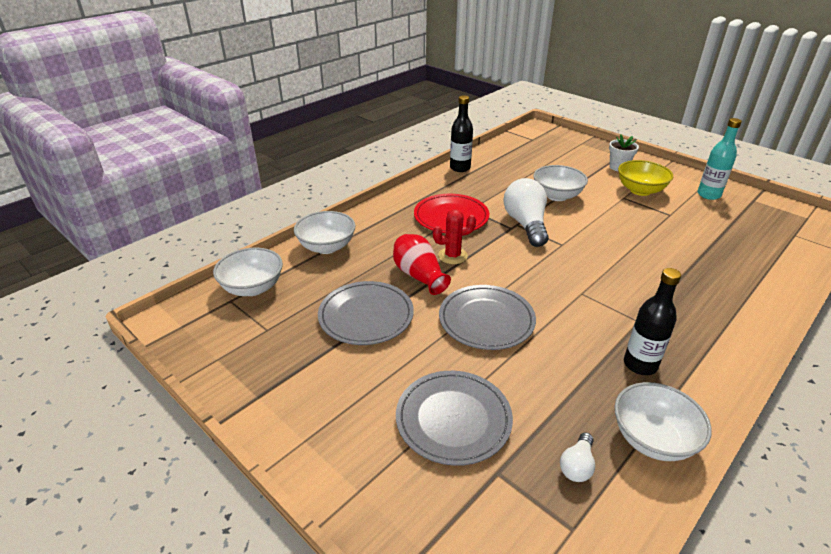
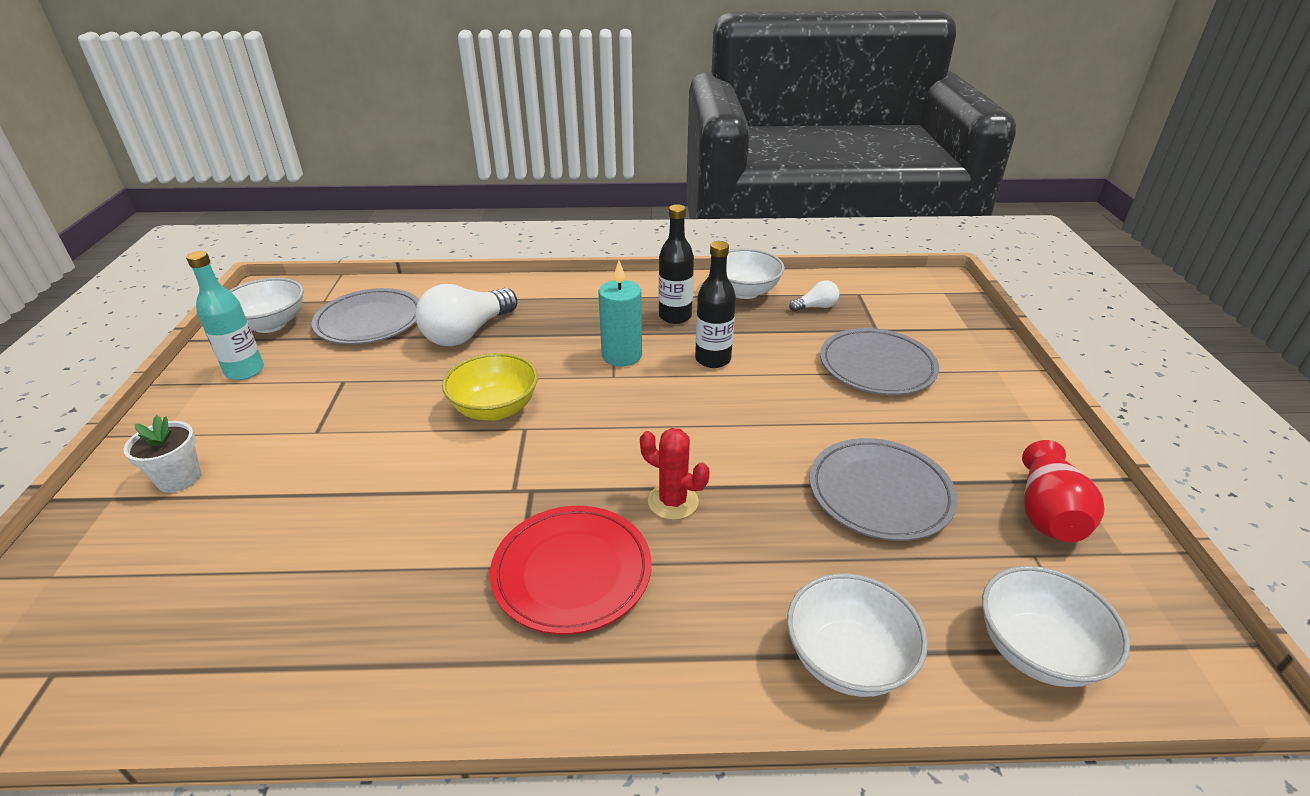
camera: 135 degrees left, 0 degrees up
(419, 275) = (754, 503): red vase -> red vase (1048, 513)
(460, 168) = (341, 700): black bottle -> black bottle (713, 359)
(486, 320) = (746, 410): grey plate -> grey plate (369, 321)
(526, 224) = (505, 481): white light bulb -> white light bulb (467, 333)
(557, 196) = (369, 495): white bowl -> white bowl (270, 324)
(604, 309) = (622, 355): none -> turquoise candle
(640, 190) = (275, 426): yellow bowl -> yellow bowl (495, 409)

